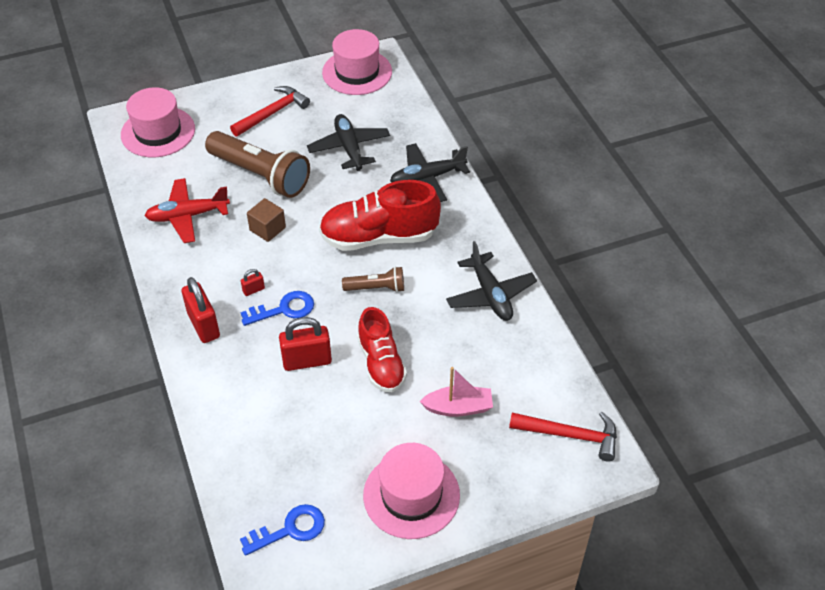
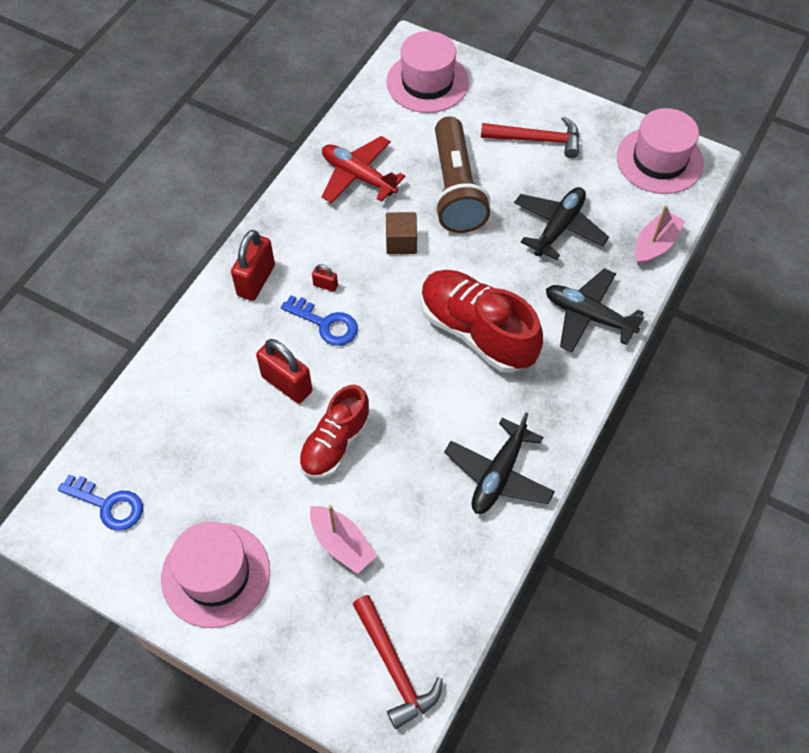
camera: 50 degrees right, 10 degrees up
(377, 288) = (416, 375): brown flashlight -> none
(413, 115) = (655, 245): none -> pink boat

